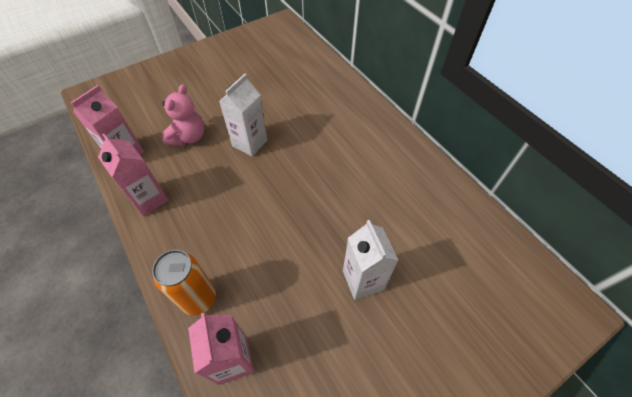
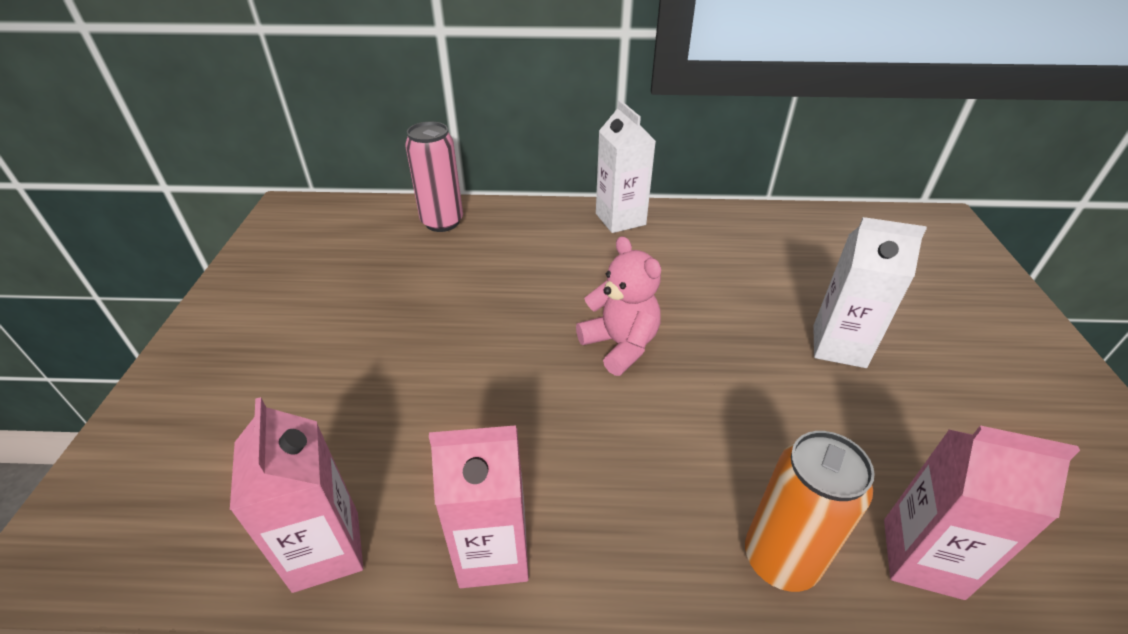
camera: 55 degrees left, 15 degrees down
(188, 137) = (399, 424): pink teddy bear -> pink teddy bear (620, 345)
(249, 143) = (499, 350): white carton -> white carton (620, 219)
(319, 72) = (442, 222): none -> pink can

